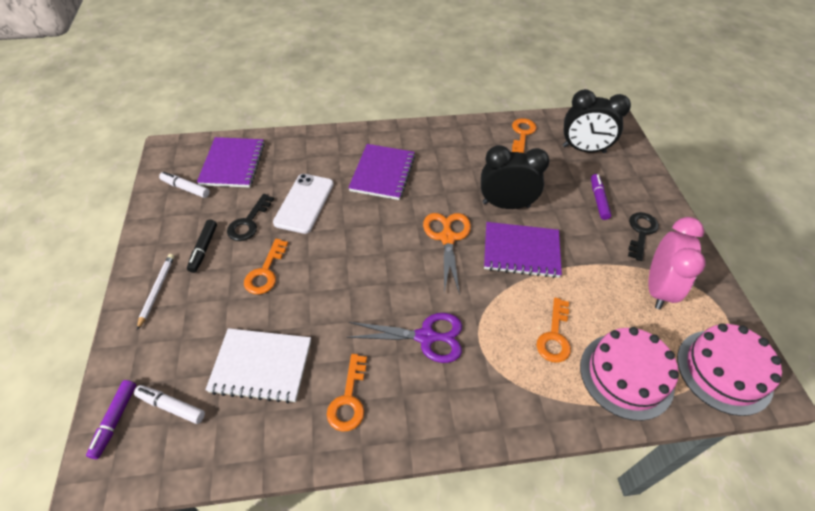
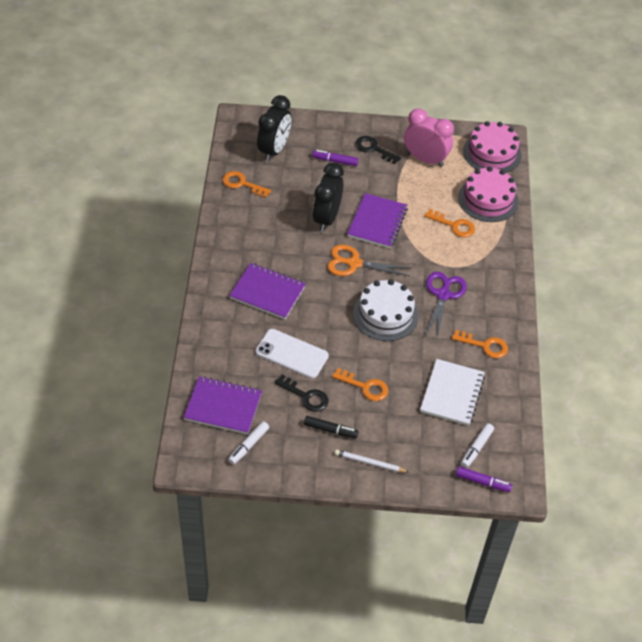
camera: 80 degrees left, 0 degrees up
(377, 278) = (385, 314): none -> white cake

